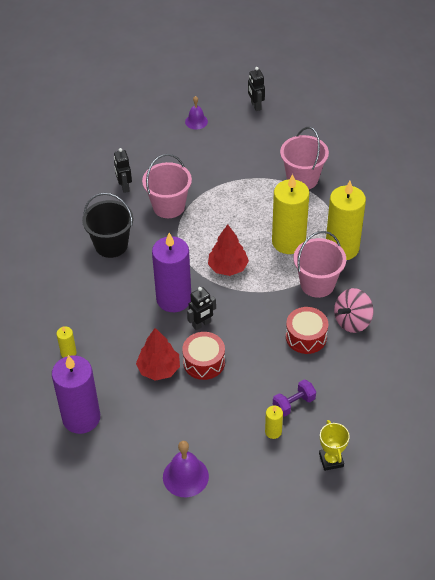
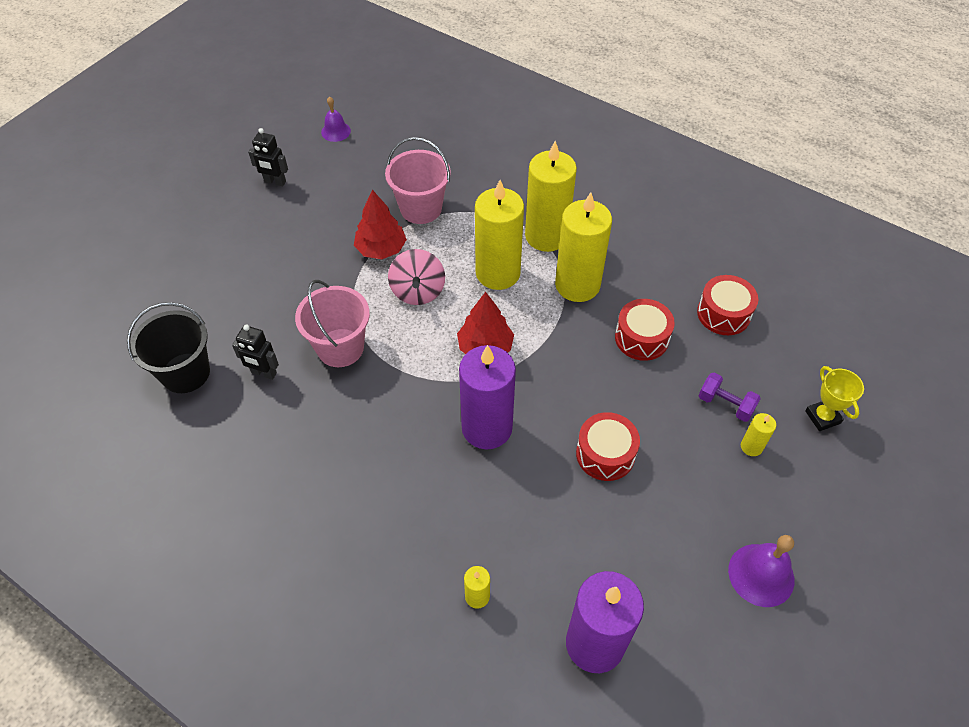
camera: 55 degrees left, 5 degrees up
(111, 245) = (343, 442): black bucket -> black bucket (185, 373)
(159, 369) = (581, 507): red tree -> red tree (381, 249)
(196, 121) = (238, 244): purple bell -> purple bell (336, 131)
(201, 324) = (548, 423): black robot -> none
(293, 404) = (725, 404): purple dumbbell -> purple dumbbell turned 60 degrees counterclockwise
(317, 284) = (577, 285): pink bucket -> yellow candle
(331, 460) = (822, 417): yellow trophy -> yellow trophy turned 45 degrees clockwise
(352, 321) = (651, 287): pink spinning top -> pink spinning top (418, 291)
(367, 369) = (723, 314): none -> red drum

